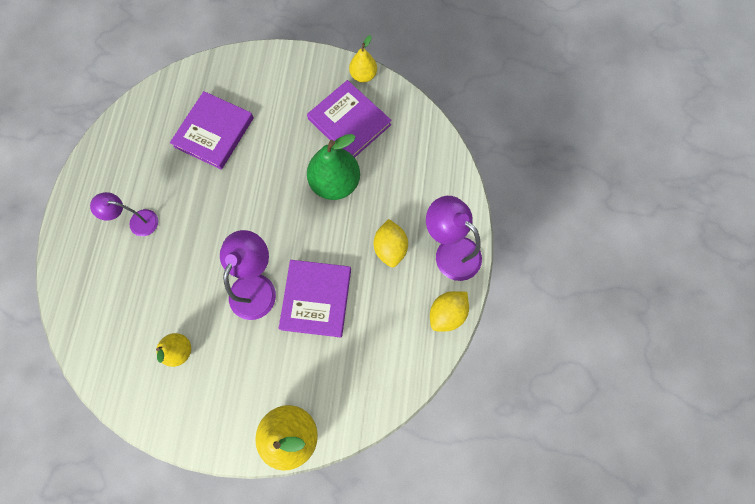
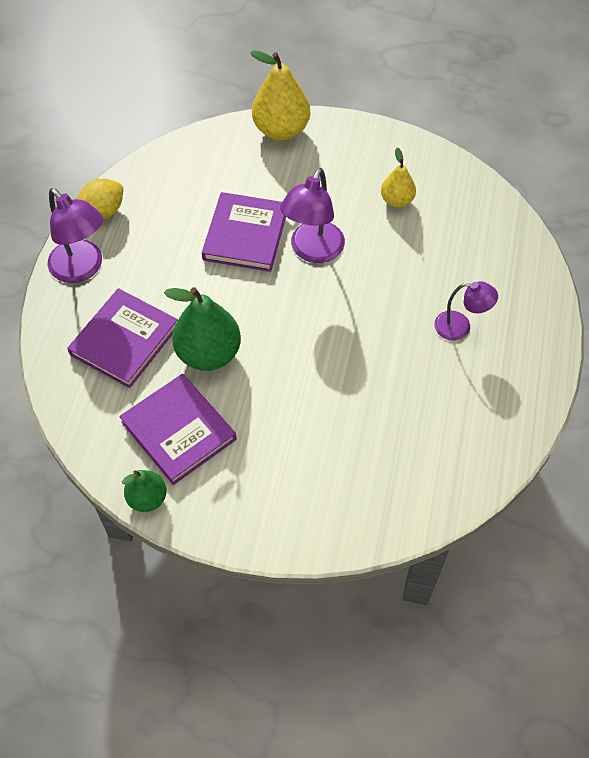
camera: 175 degrees left, 15 degrees down
(214, 132) = (369, 431): purple book -> purple book (124, 340)
(363, 75) = (147, 498): yellow pear -> green pear
(390, 248) = (152, 277): yellow lemon -> none

